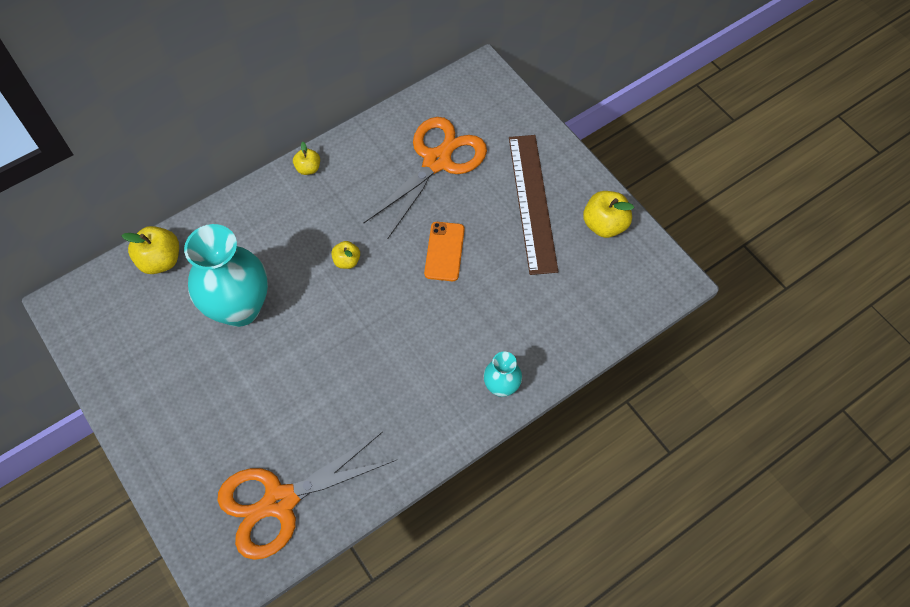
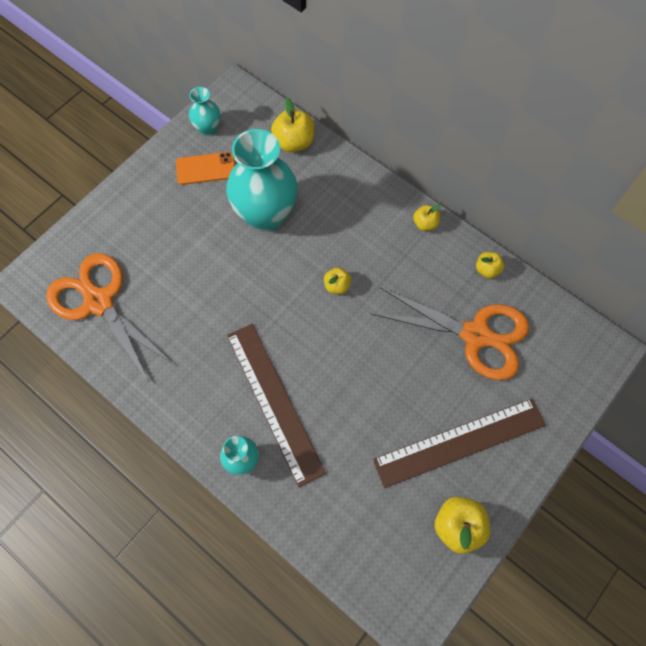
camera: 75 degrees right, 5 degrees up
(101, 344) = (208, 129): none -> turquoise vase
(376, 133) = (487, 270): none -> yellow apple
(444, 251) = (374, 370): orange phone -> orange phone (206, 168)
(450, 345) = (274, 402): none -> brown ruler

